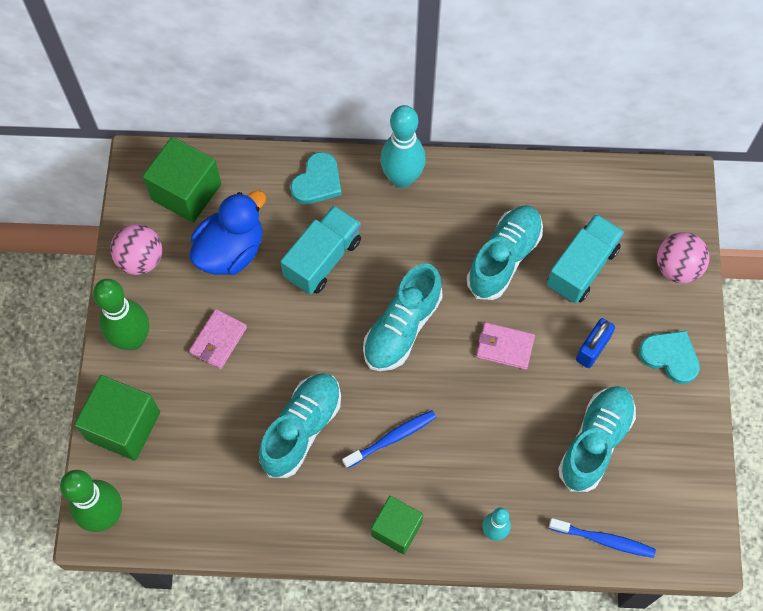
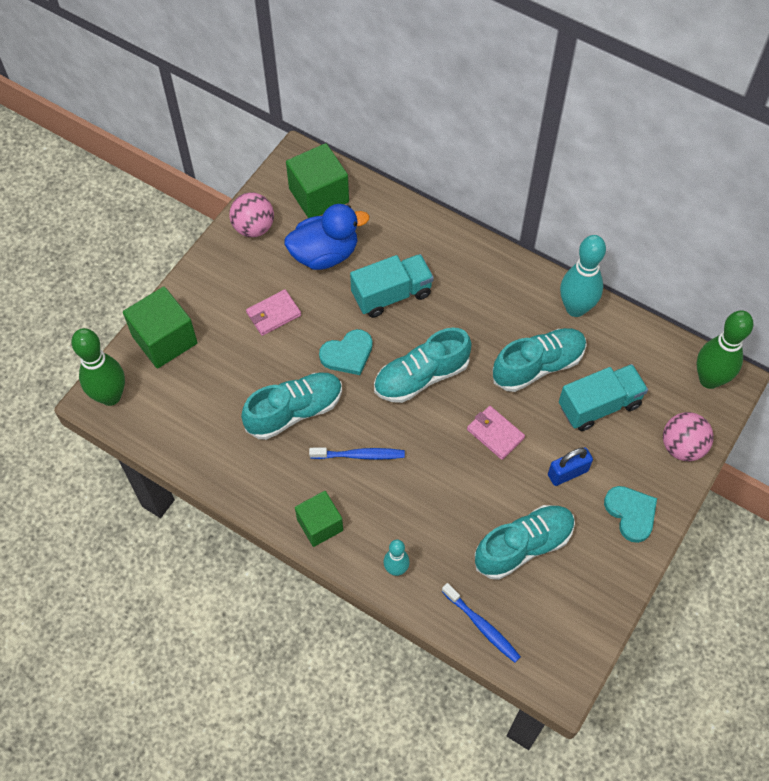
camera: 30 degrees right, 5 degrees down
(132, 339) = (211, 281): green bowling pin -> green bowling pin (709, 379)
(317, 181) = (424, 236): turquoise heart -> turquoise heart (347, 354)
(402, 178) = (493, 265): turquoise bowling pin -> turquoise bowling pin (575, 308)

